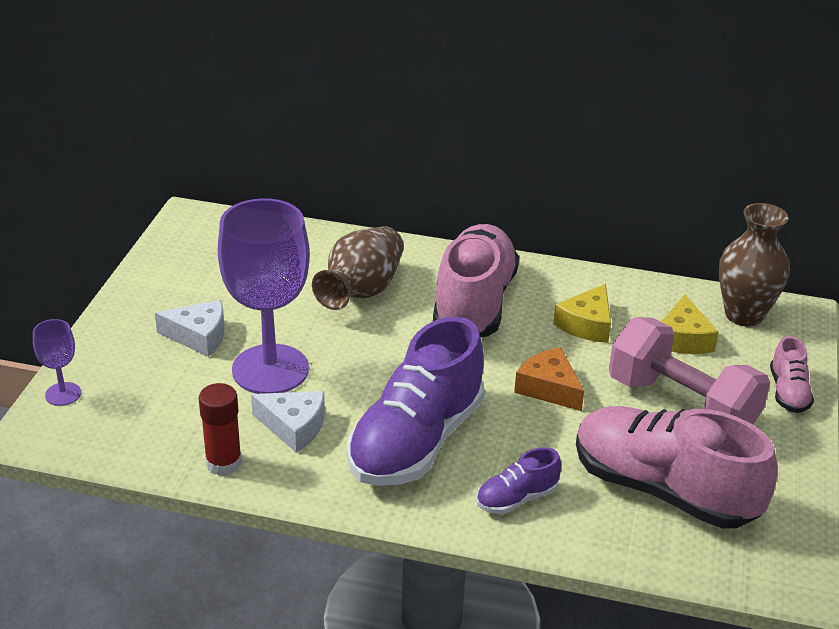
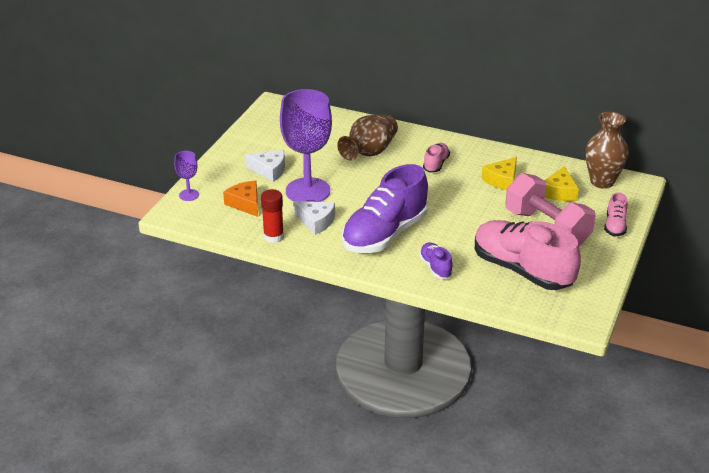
camera: 10 degrees right, 0 degrees up
(474, 304) = (436, 164): pink shoe -> pink shoe, size x0.45
(516, 498) = (435, 267): purple shoe -> purple shoe turned 90 degrees clockwise
(549, 388) = (469, 213): orange cheese -> orange cheese (245, 203)

